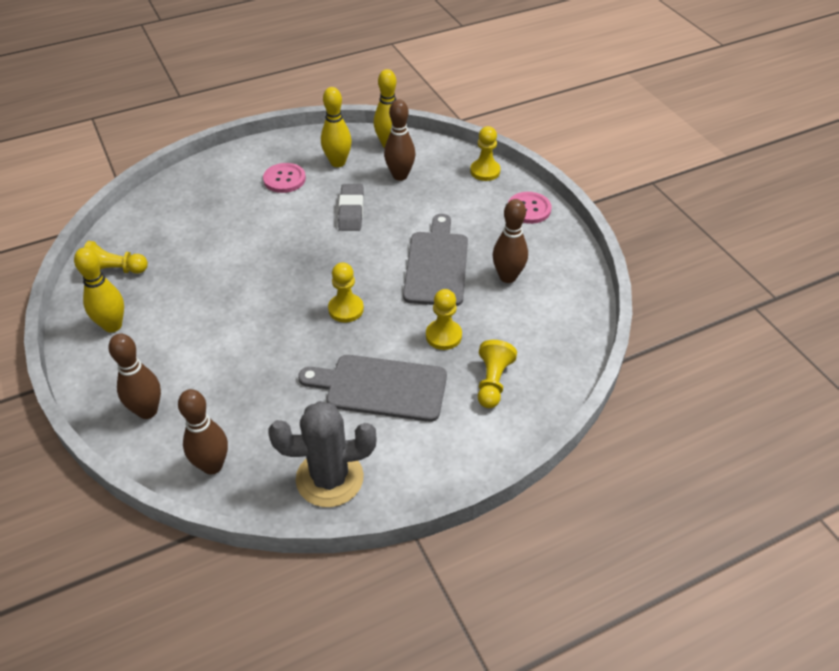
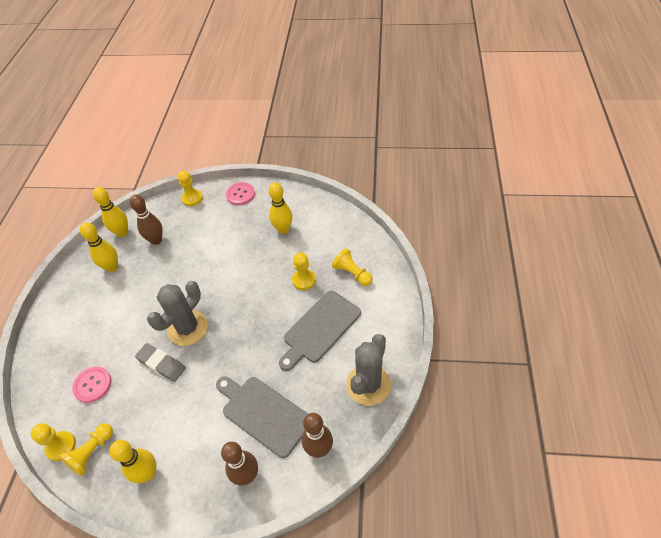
camera: 55 degrees left, 5 degrees up
(284, 179) = (98, 304): pink button -> pink button (92, 385)
(301, 264) = (187, 328): none -> grey cactus
(346, 309) = (246, 320): yellow pawn -> yellow pawn (61, 446)
(351, 211) = (164, 280): grey eraser -> grey eraser (161, 364)
(436, 265) = (247, 258): grey cutting board -> grey cutting board (264, 413)
(507, 277) = (283, 229): brown bowling pin -> yellow bowling pin

